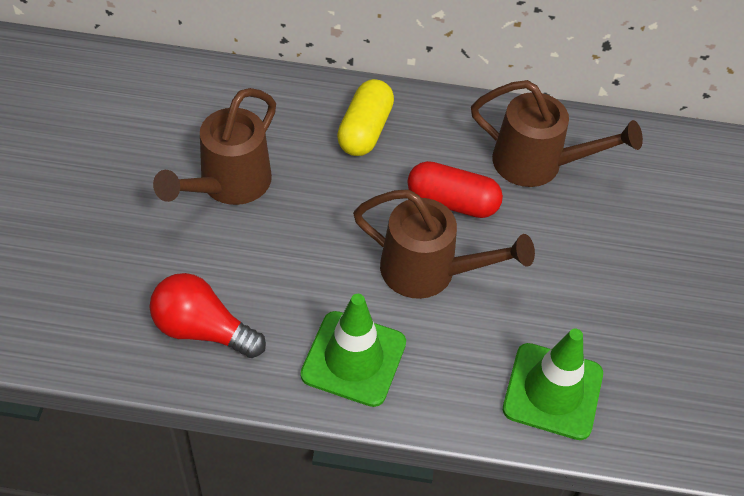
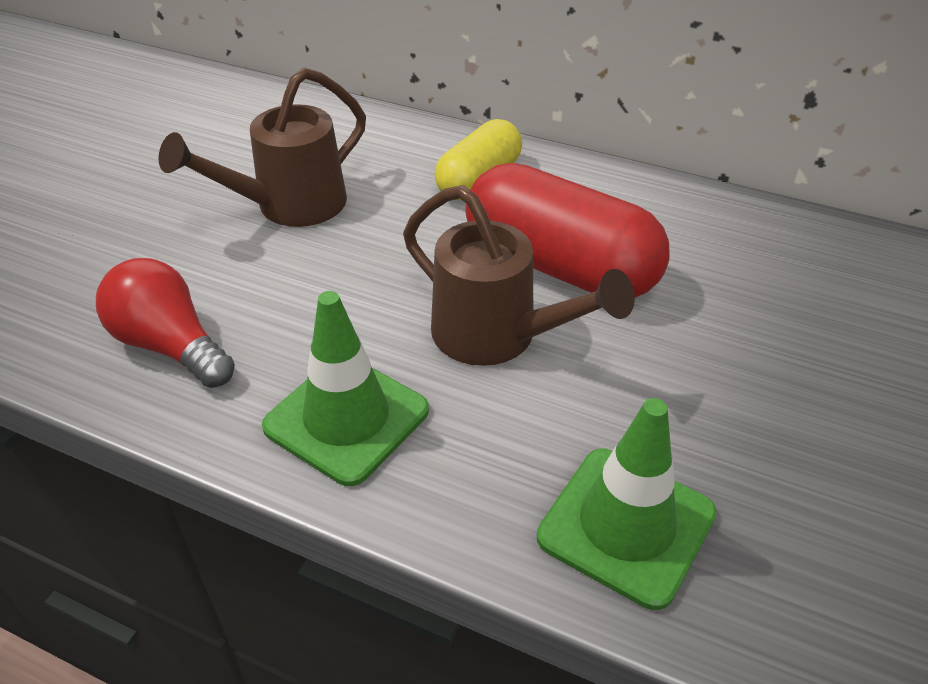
camera: 20 degrees right, 10 degrees down
(452, 202) = (560, 266): red capsule -> red capsule, size x1.63
(537, 164) = (690, 245): brown watering can -> none

